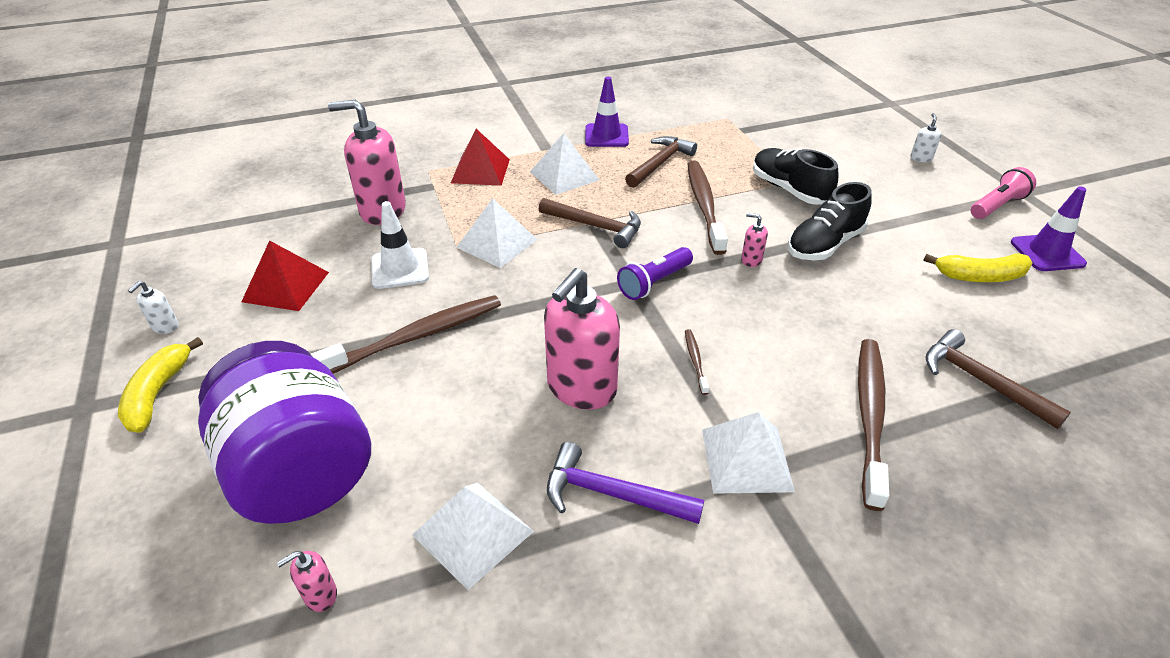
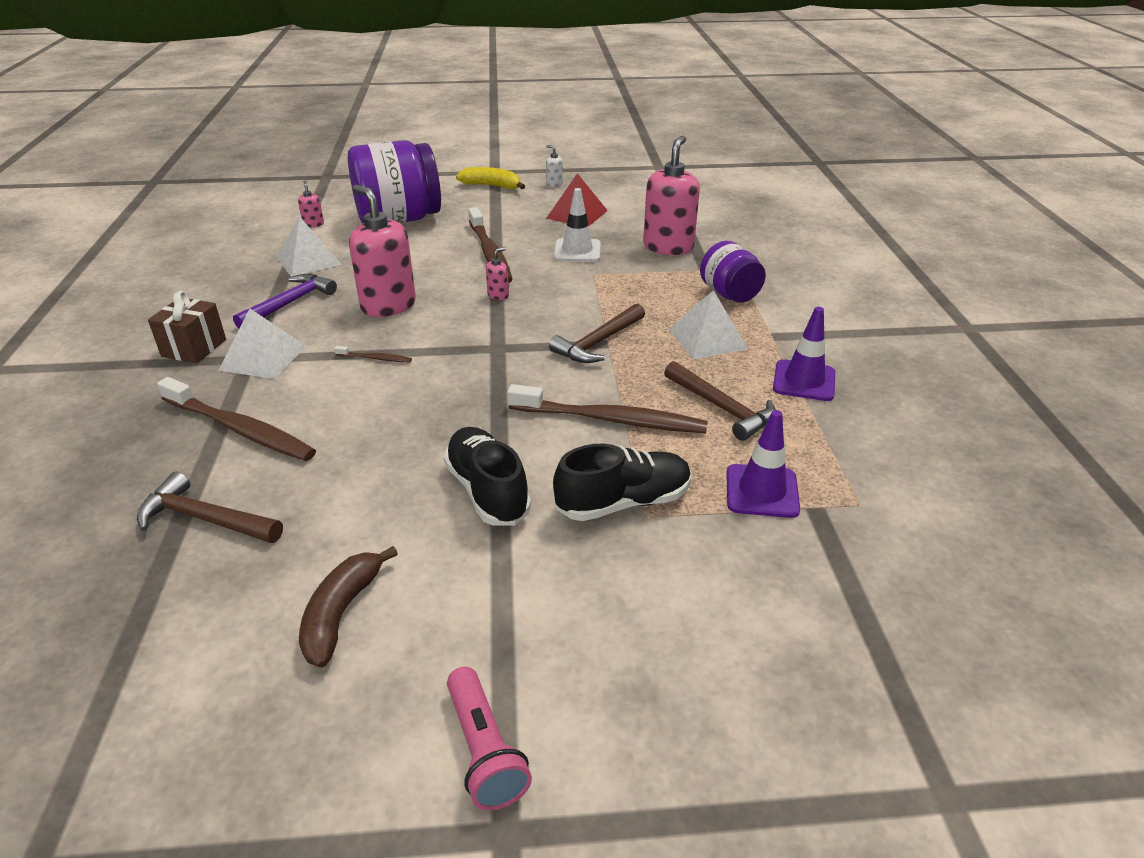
camera: 105 degrees right, 5 degrees down
(480, 171) = (729, 294): red pyramid -> purple jar
(497, 243) = (593, 291): white pyramid -> none
(654, 283) = (489, 358): purple flashlight -> none
(751, 260) = (490, 425): pink soap dispenser -> pink soap dispenser (498, 295)
(767, 549) = (194, 348): none -> brown gift
(921, 158) = (679, 718): white soap dispenser -> none
(980, 276) = (341, 613): yellow banana -> brown banana
(981, 382) = (205, 519): brown hammer -> brown hammer turned 135 degrees counterclockwise
(1047, 253) = (333, 737): purple traffic cone -> purple traffic cone (762, 491)

